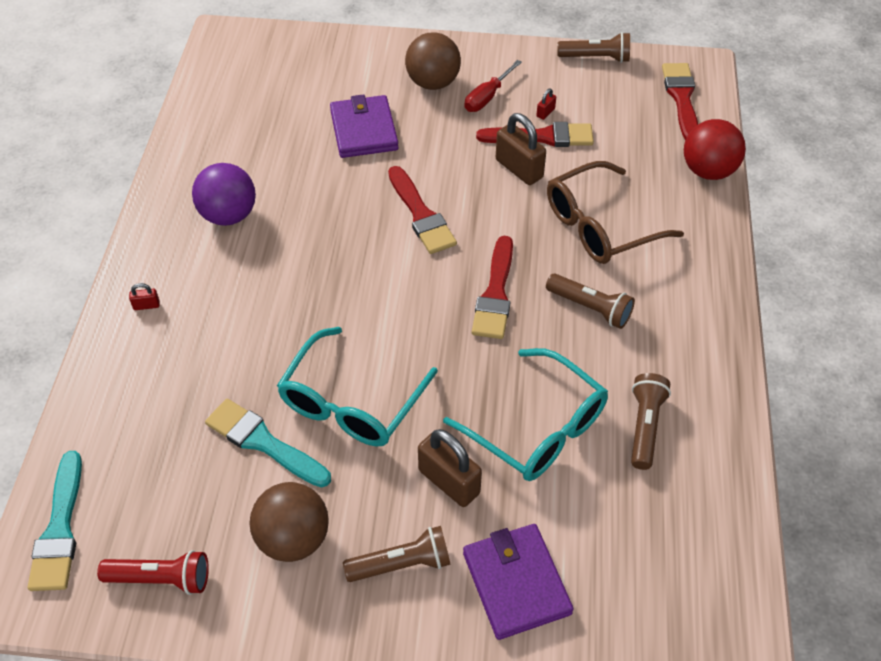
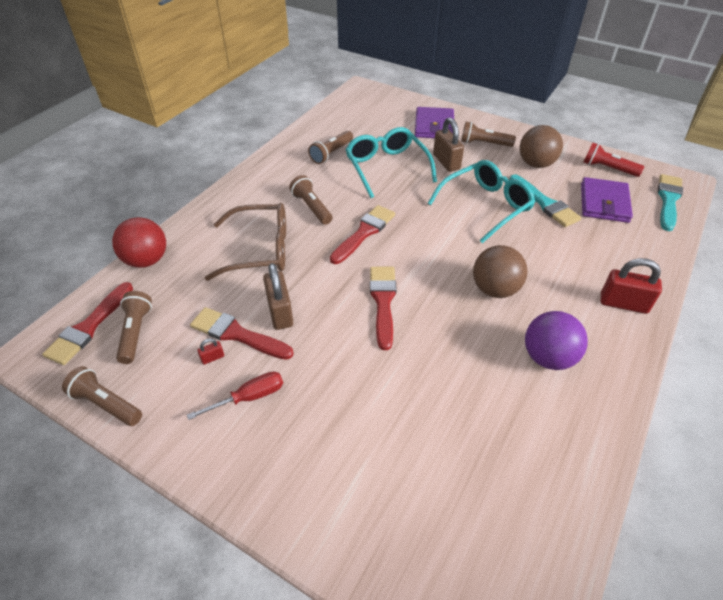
camera: 155 degrees left, 5 degrees down
(146, 305) = (623, 303): red padlock -> red padlock, size x2.23
(364, 130) = (391, 404): purple wallet -> purple wallet (604, 203)
(433, 83) = (289, 440): brown ball -> brown ball (495, 289)
(634, 108) = (136, 332): none -> brown flashlight

